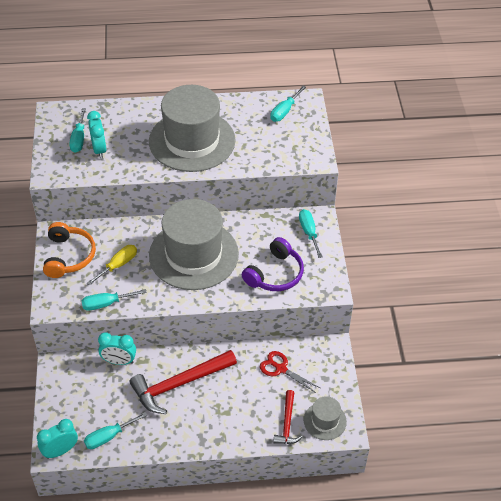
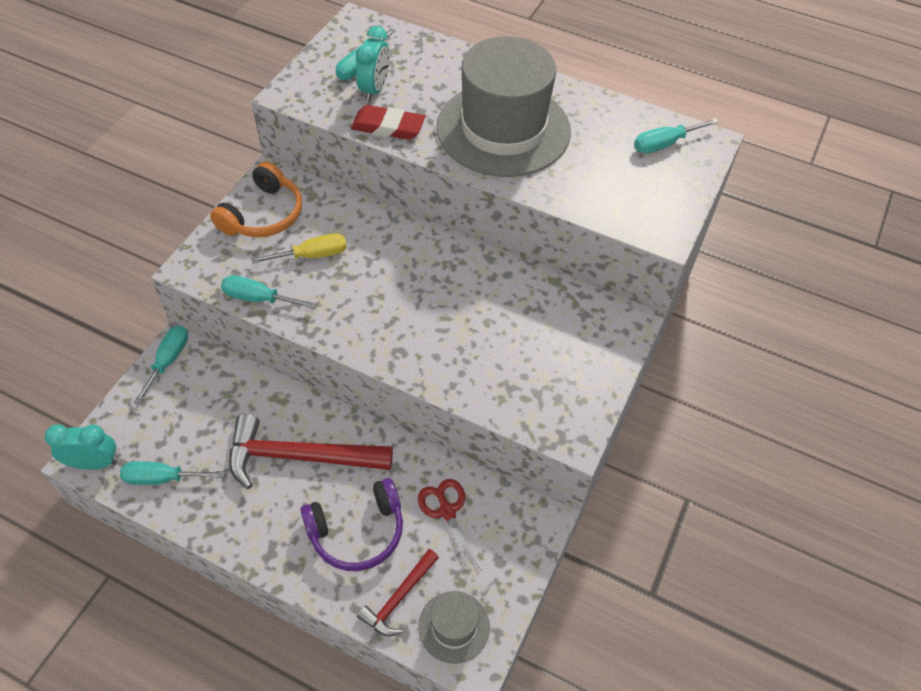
camera: 30 degrees right, 5 degrees up
(119, 361) = (251, 384): turquoise clock -> none
(125, 168) = (388, 127): none -> red eraser
(193, 254) = (418, 289): grey hat -> none
(275, 274) = (508, 371): purple headphones -> purple headphones (357, 532)
(309, 232) = (600, 335): turquoise screwdriver -> turquoise screwdriver (168, 361)

